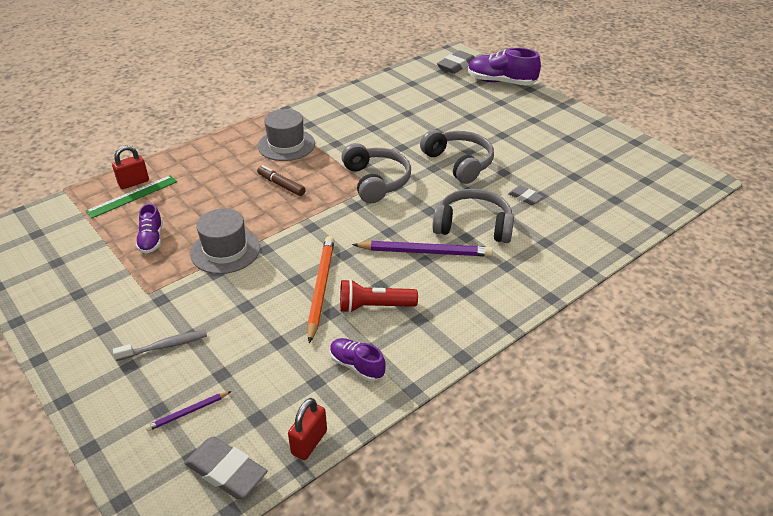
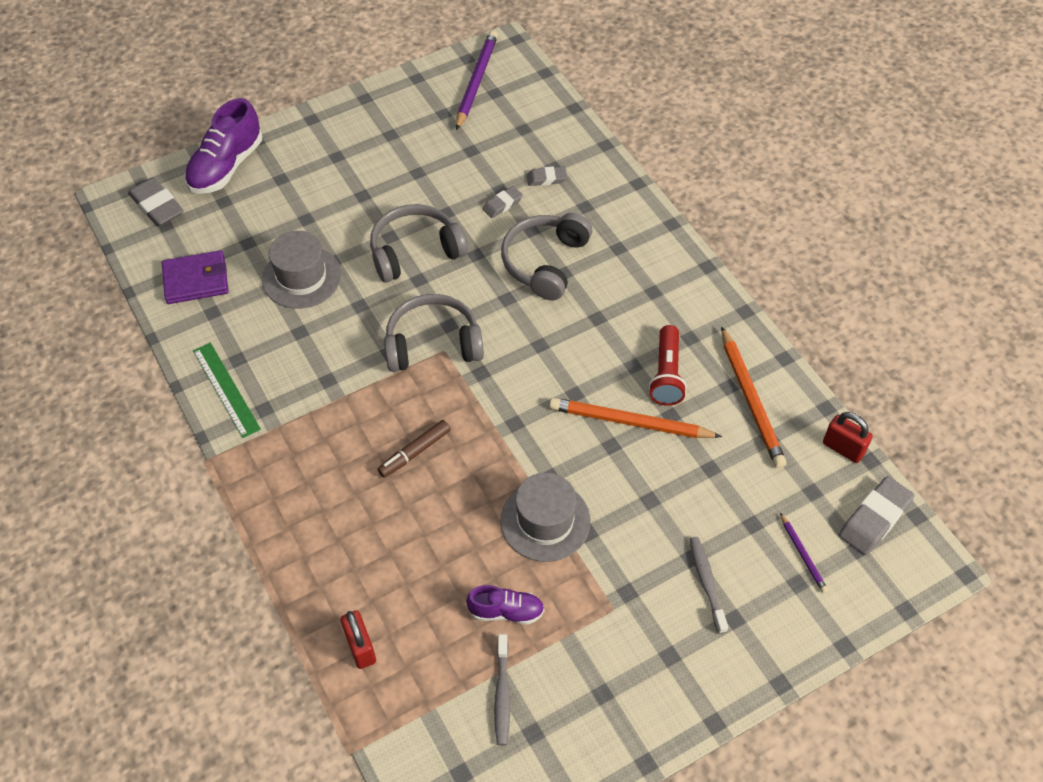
camera: 80 degrees left, 15 degrees up
(88, 245) = (502, 694): none -> grey toothbrush
(132, 196) = (396, 646): green ruler -> green ruler (226, 389)
(286, 145) = (314, 441): grey hat -> grey hat (301, 277)
(357, 366) = (750, 400): purple shoe -> orange pencil
(403, 87) = (196, 280): none -> purple wallet
(425, 252) = (583, 315): purple pencil -> purple pencil (476, 82)
(565, 217) = (546, 179): none -> grey eraser

